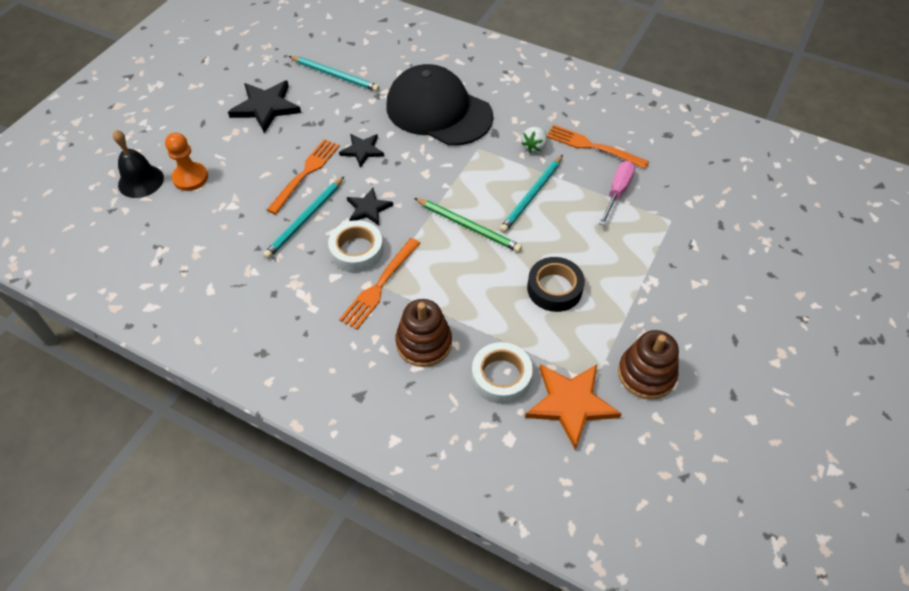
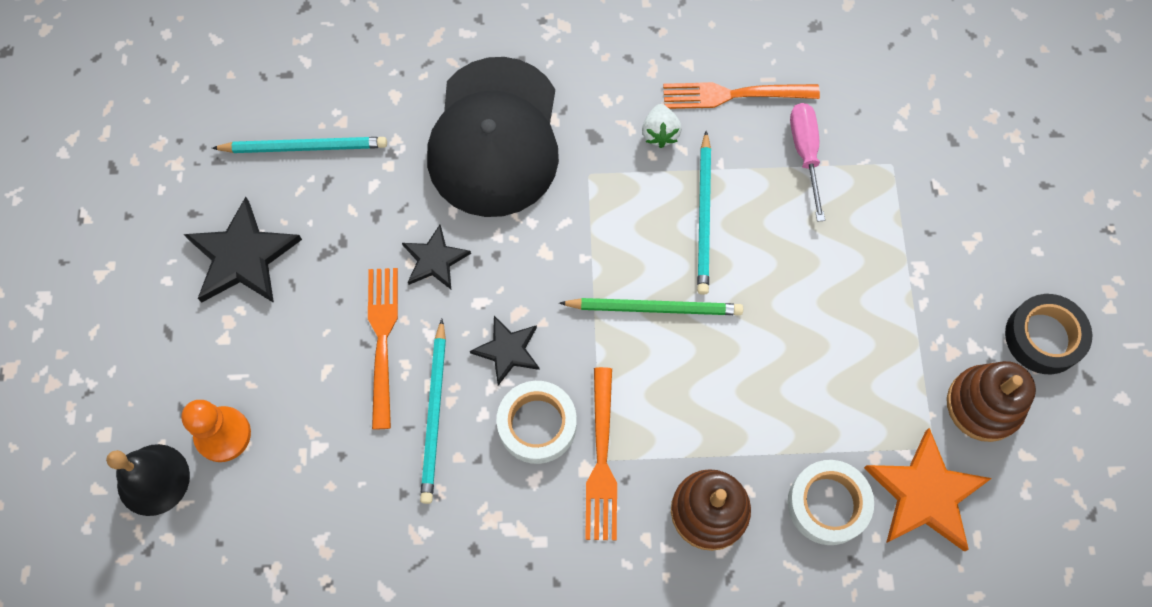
camera: 30 degrees left, 15 degrees up
(438, 111) = (495, 137): black cap -> black cap turned 90 degrees counterclockwise
(554, 288) = (814, 344): black tape -> black tape (1043, 337)

